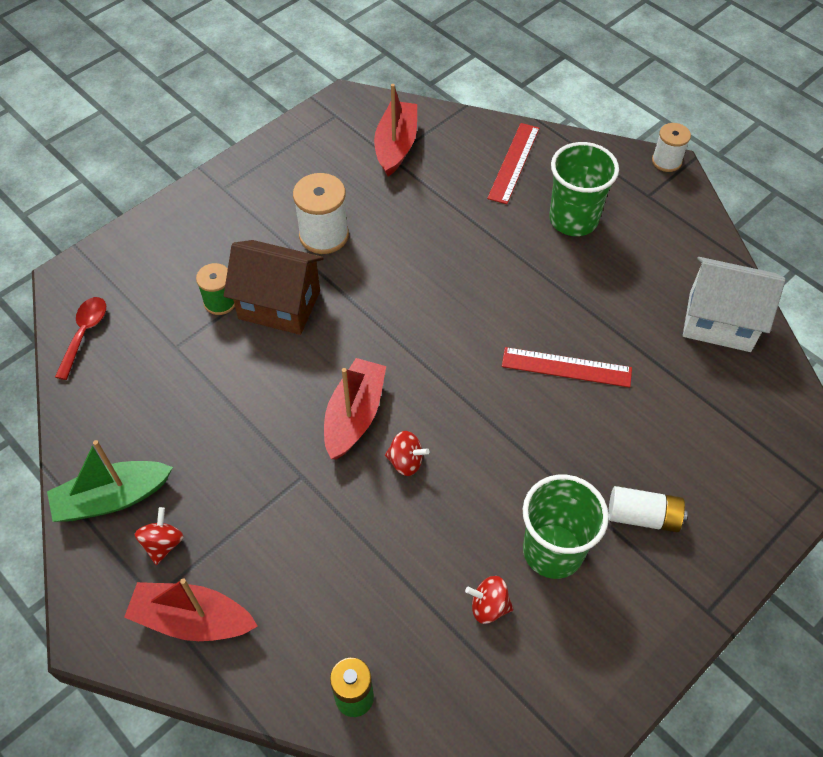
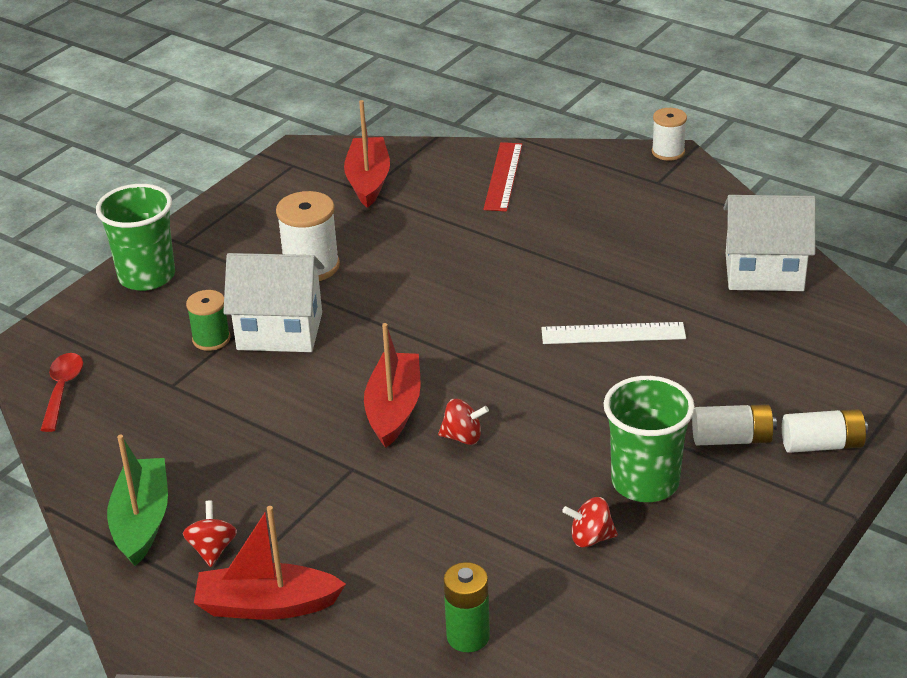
camera: 10 degrees left, 20 degrees down
(113, 498) = (142, 521): green boat -> green boat turned 120 degrees clockwise
(279, 304) = (280, 331): brown house -> white house
(566, 367) = (613, 333): red ruler -> white ruler
(573, 219) = (583, 213): green cup -> green cup (147, 276)
(724, 541) = (822, 445): none -> white battery

